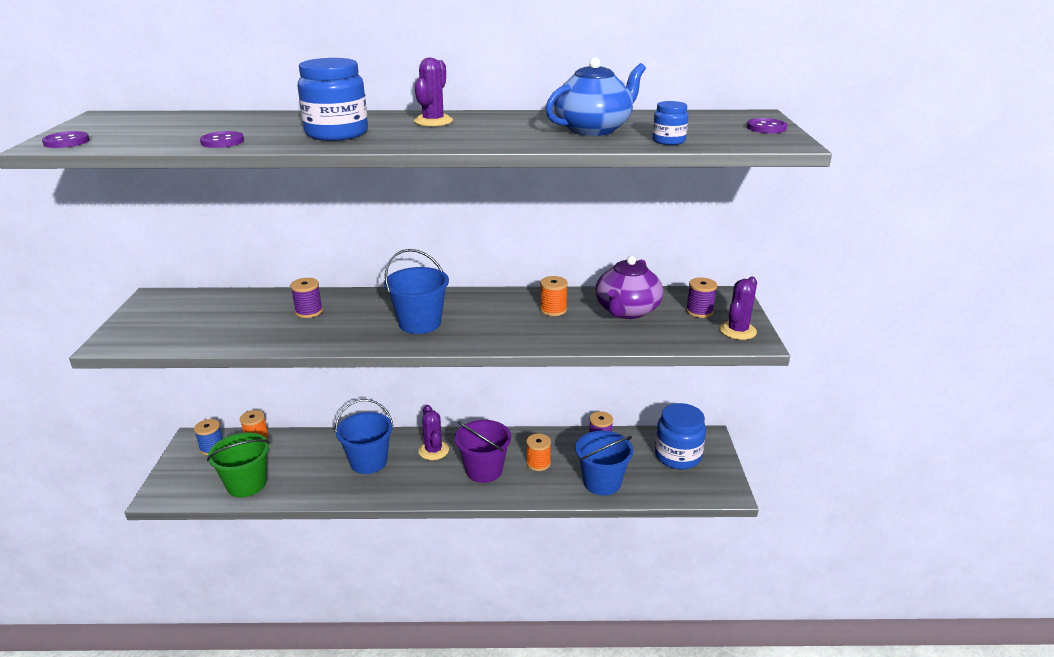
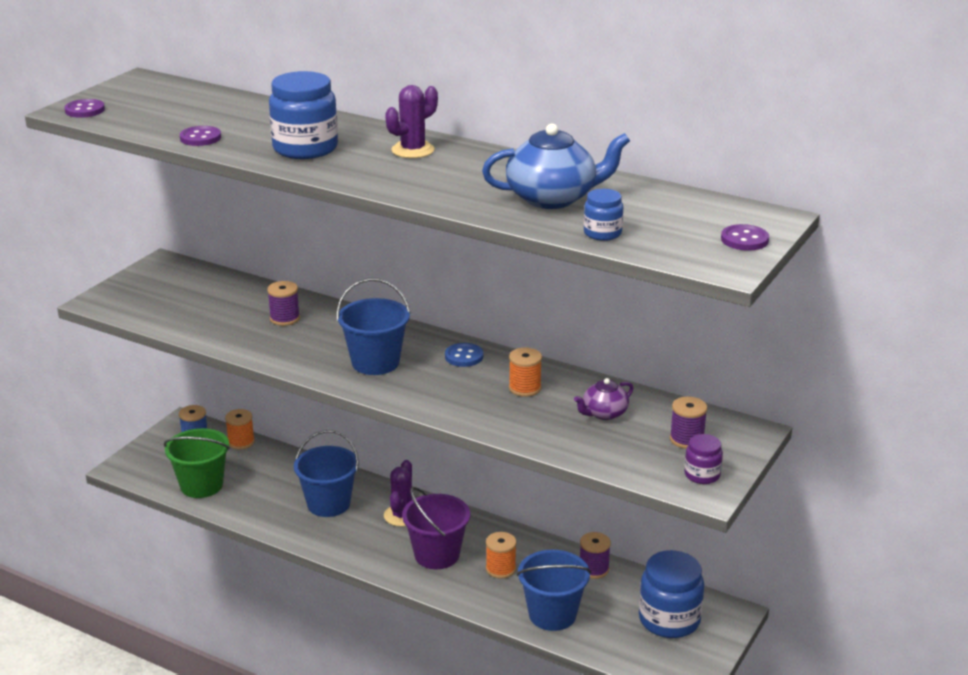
camera: 30 degrees right, 0 degrees up
(484, 301) = (464, 356): none -> blue button
(626, 311) = (604, 413): purple teapot -> purple teapot, size x0.56
(737, 331) = (702, 475): purple cactus -> purple jar

